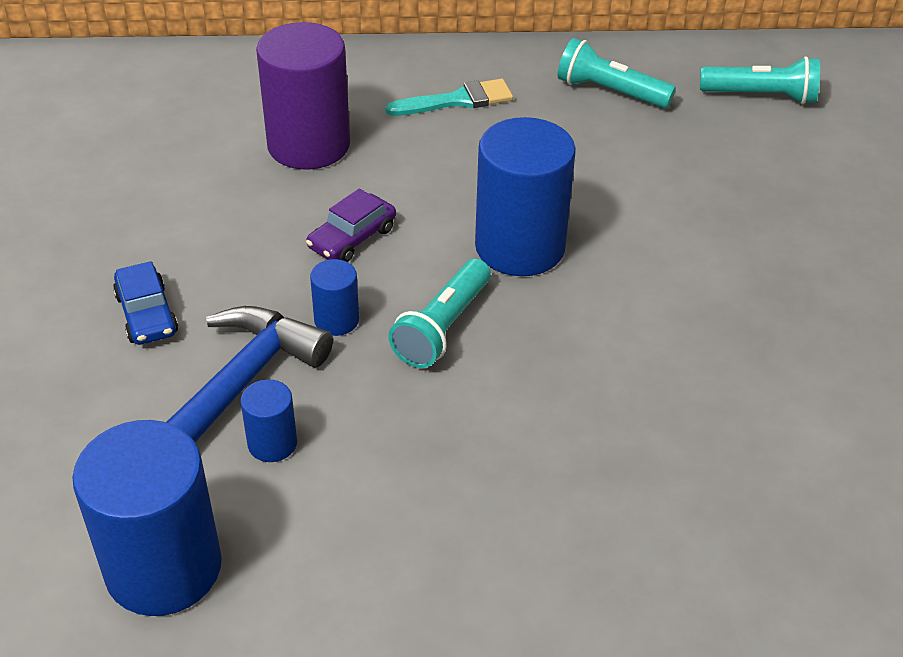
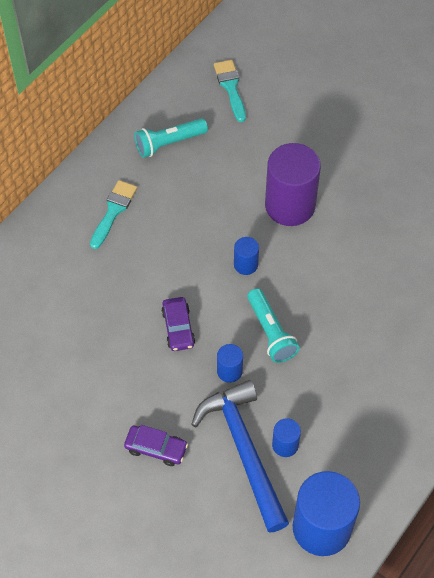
camera: 50 degrees left, 15 degrees up
(146, 314) = (156, 448): blue car -> purple car
(308, 145) = (88, 300): purple cylinder -> purple cylinder (290, 205)
(520, 247) = (245, 265): blue cylinder -> blue cylinder, size x0.47
(761, 96) = (230, 87): turquoise flashlight -> turquoise brush

